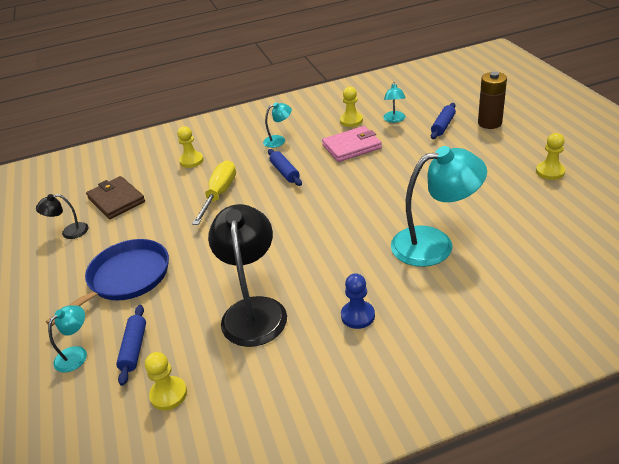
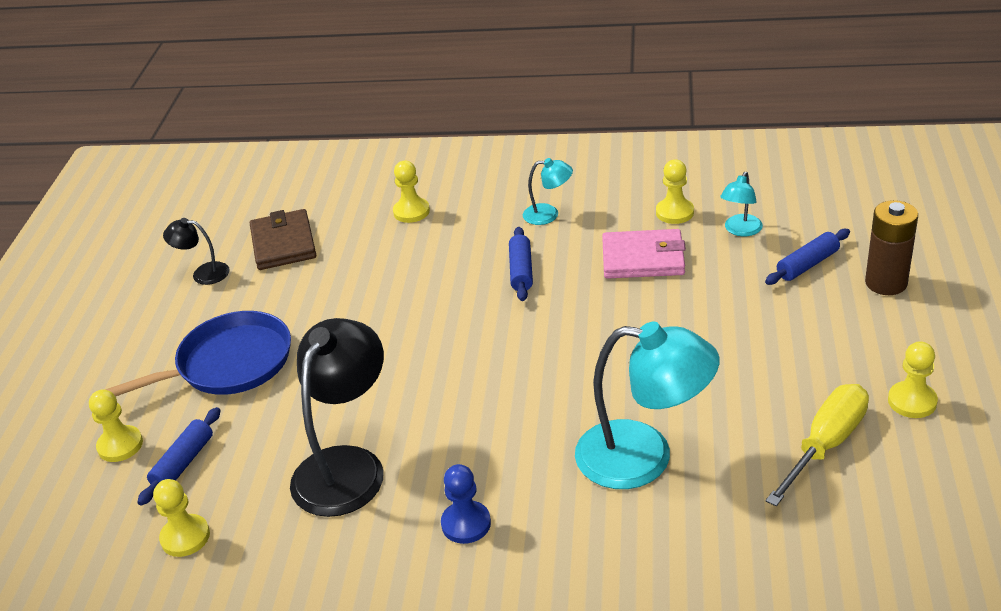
camera: 25 degrees right, 0 degrees up
(76, 354) = (120, 445): turquoise lamp -> yellow pawn
(219, 194) = (413, 278): yellow screwdriver -> yellow screwdriver (825, 445)

